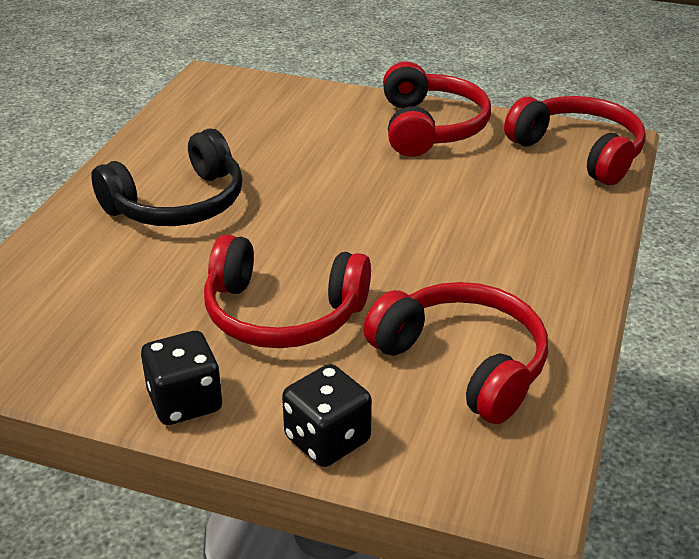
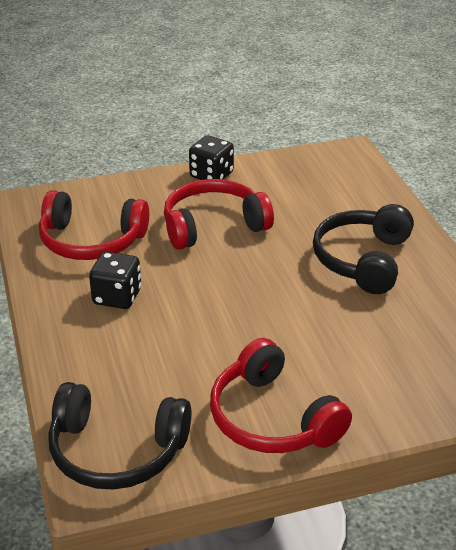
camera: 145 degrees right, 0 degrees up
(327, 439) = (130, 187): black dice -> black dice (117, 297)
(578, 152) = (116, 451): red headphones -> black headphones

